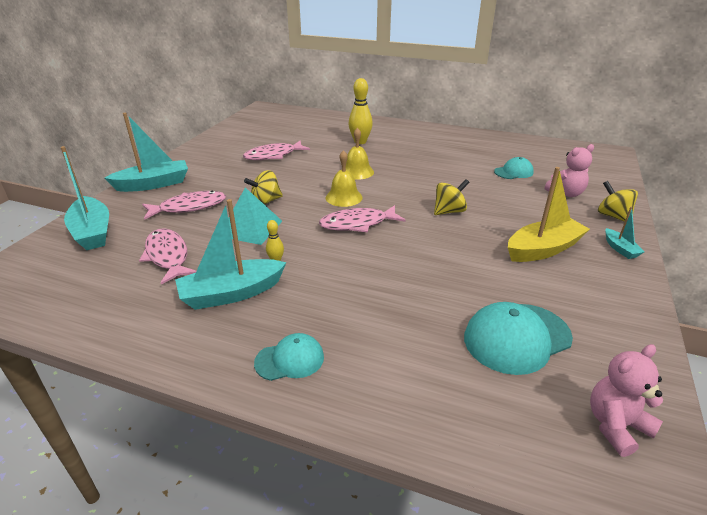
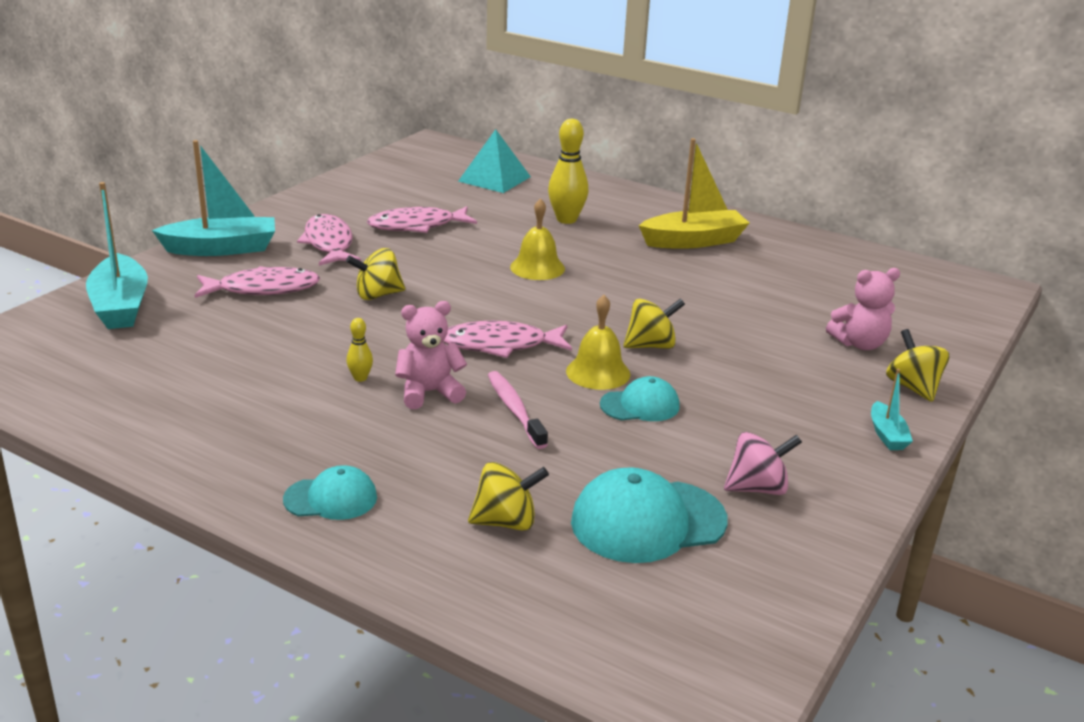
camera: 10 degrees right, 5 degrees down
(168, 256) = (214, 352): pink fish -> pink fish (329, 243)
(232, 293) = (284, 411): turquoise boat -> none
(251, 228) = (341, 330): turquoise pyramid -> turquoise pyramid (494, 179)
(344, 197) = (498, 304): yellow bell -> yellow bell (598, 372)
(387, 267) = (514, 409): none -> pink toothbrush
(423, 356) = (506, 522): none -> yellow spinning top
(513, 172) = (795, 299): turquoise cap -> turquoise cap (640, 405)
(543, 249) = (764, 418): yellow boat -> yellow boat (693, 241)
(570, 299) = (757, 488): none -> pink spinning top
(616, 426) = (715, 634): pink teddy bear -> pink teddy bear (429, 393)

